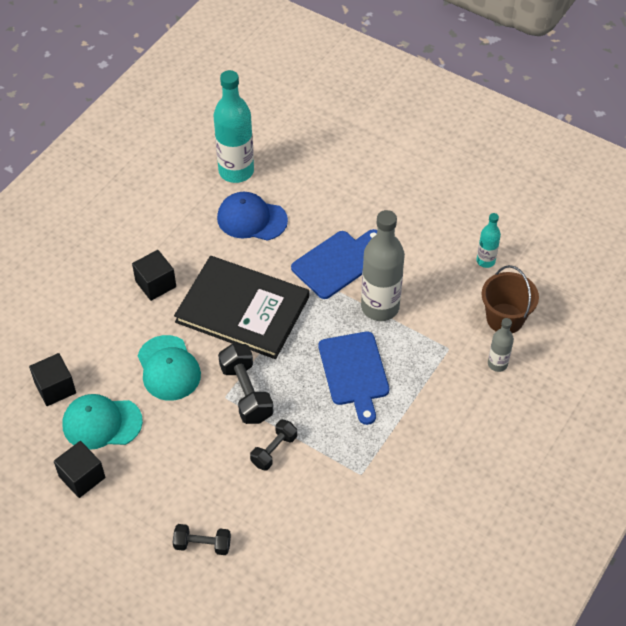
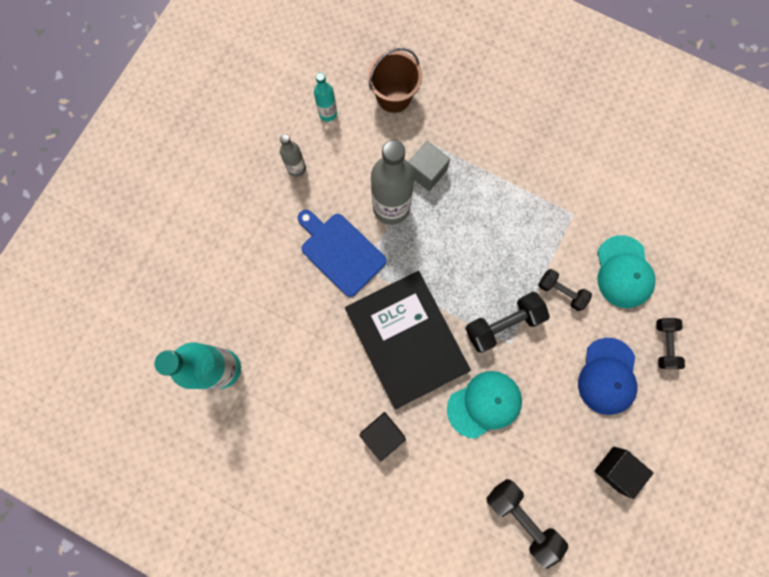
camera: 95 degrees left, 25 degrees up
(55, 388) = (521, 518): black cube -> black dumbbell
(102, 423) = (555, 461): turquoise cap -> turquoise cap (623, 272)
(242, 309) = (406, 339): black book -> black book turned 45 degrees counterclockwise
(251, 219) = (289, 343): blue cap -> blue cap (607, 376)
(354, 372) = (468, 226): blue cutting board -> none
(417, 341) = (426, 172): none -> grey cube
(497, 364) = (444, 103): grey bottle -> grey bottle (296, 168)

